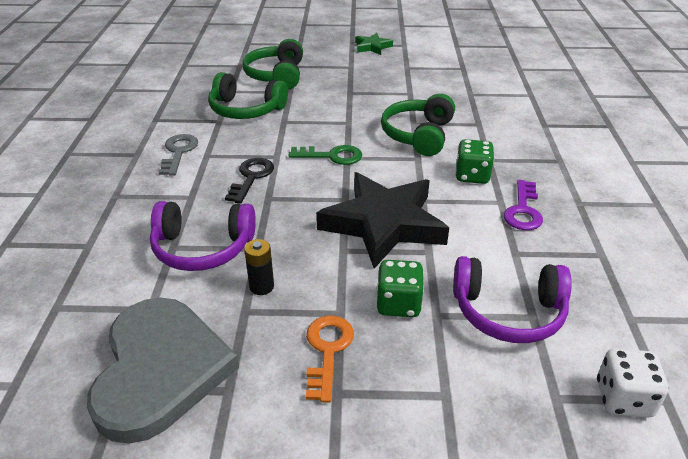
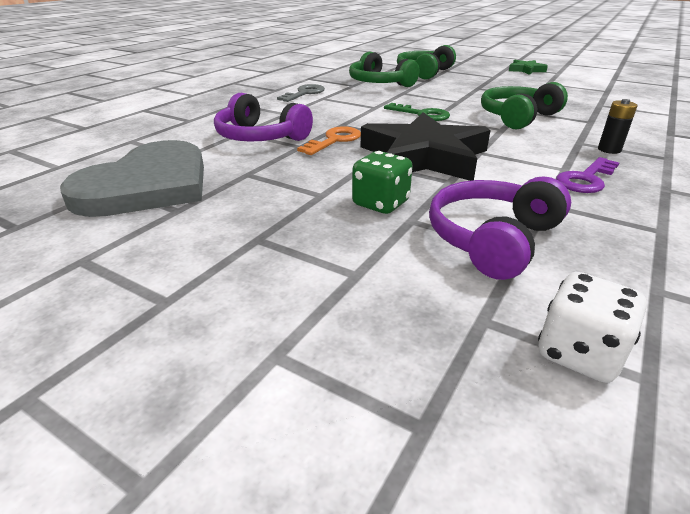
camera: 30 degrees right, 5 degrees down
(251, 177) = (342, 113): black key -> none
(261, 286) = (276, 165): black battery -> black battery (609, 150)
(327, 351) = (282, 212): orange key -> orange key (334, 140)
(472, 176) = (548, 148): green dice -> none
(508, 312) = (492, 239): purple headphones -> purple headphones turned 90 degrees clockwise

